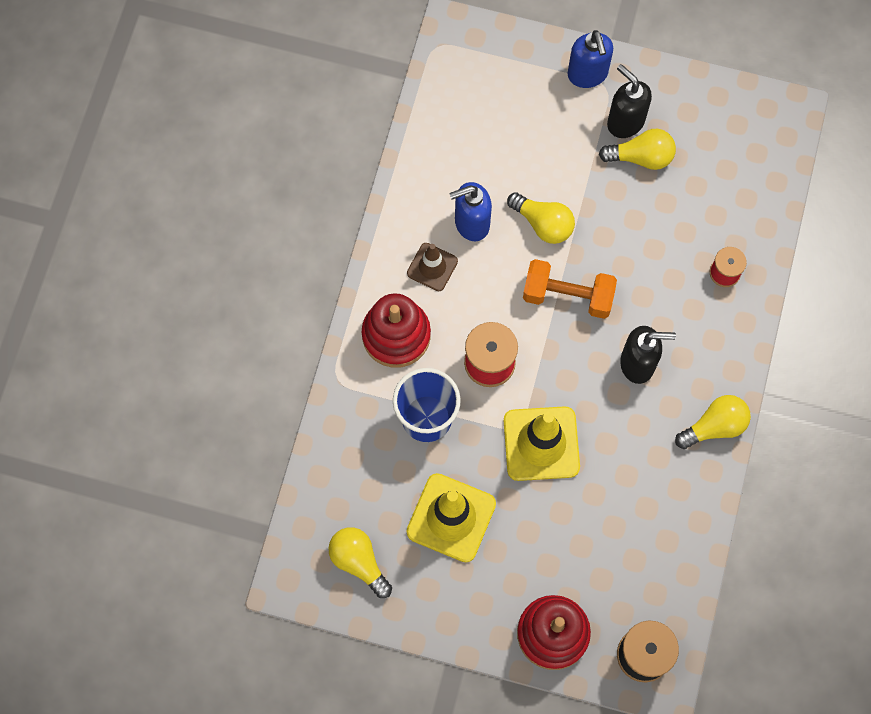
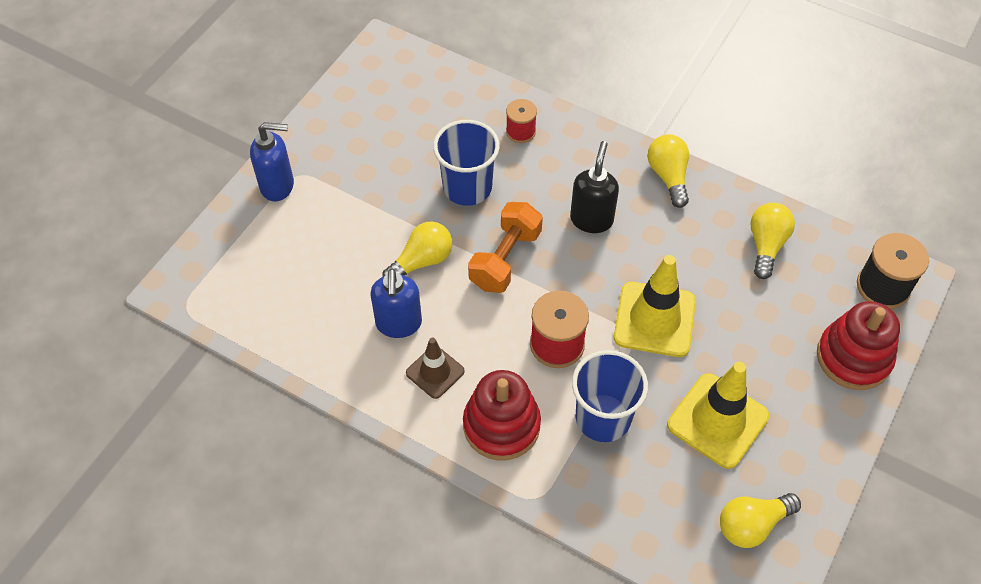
camera: 75 degrees left, 15 degrees down
(625, 122) = (340, 168): black soap dispenser -> none
(639, 241) = (467, 187): none -> blue cup
(641, 157) = (382, 165): yellow light bulb -> yellow light bulb (766, 245)

